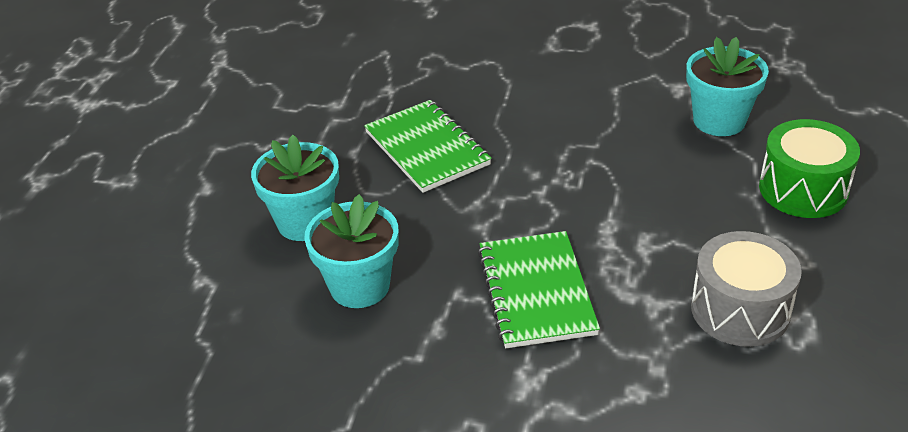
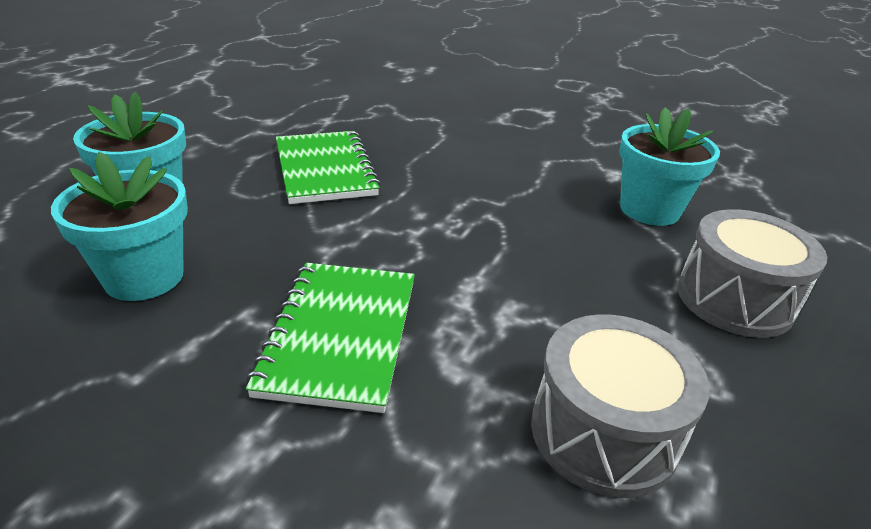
camera: 10 degrees right, 5 degrees down
(803, 189) = (734, 299): green drum -> grey drum

